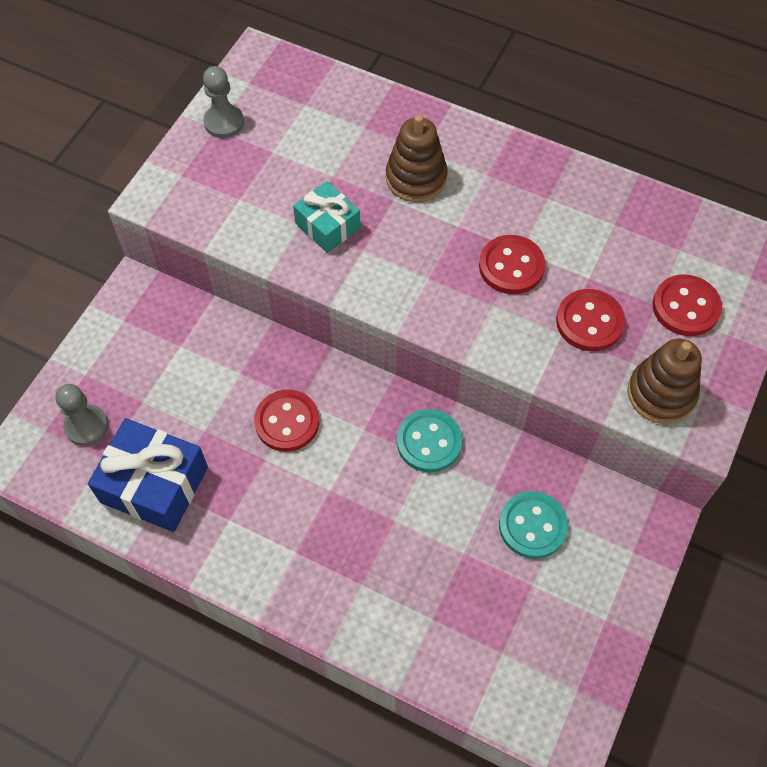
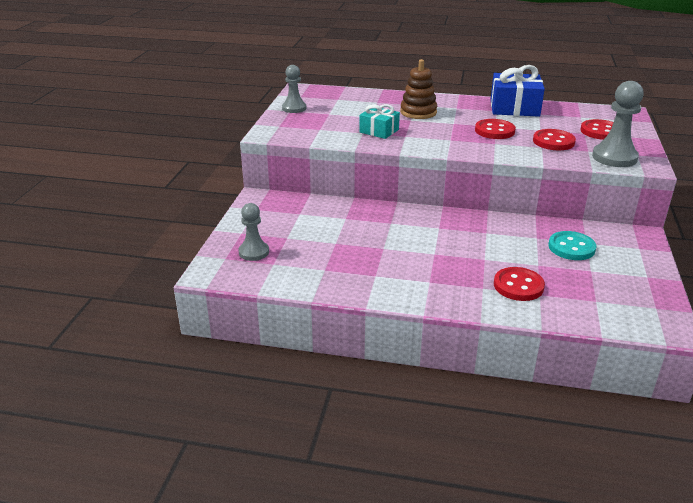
camera: 15 degrees left, 30 degrees down
(154, 485) = (315, 269): blue gift -> blue gift (514, 108)
(287, 422) = (388, 231): red button -> red button (518, 286)
(429, 442) = (483, 226): turquoise button -> none
(661, 393) = (614, 157): brown stacking toy -> grey pawn

